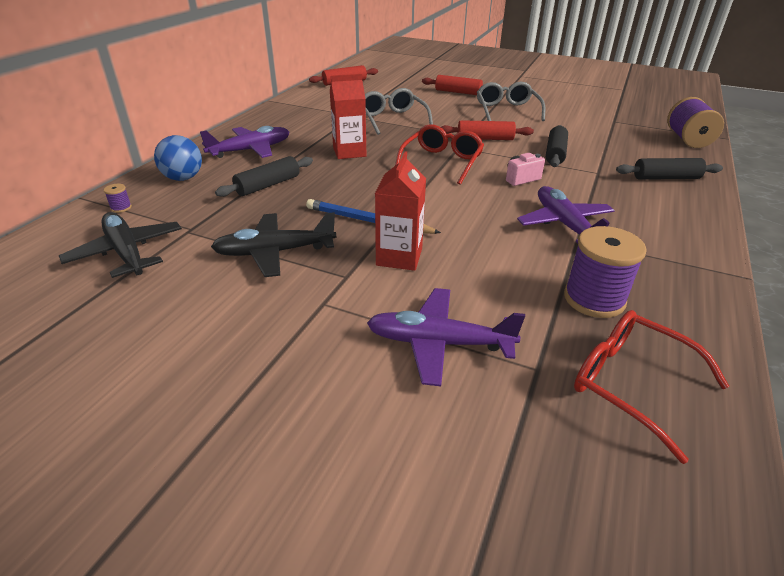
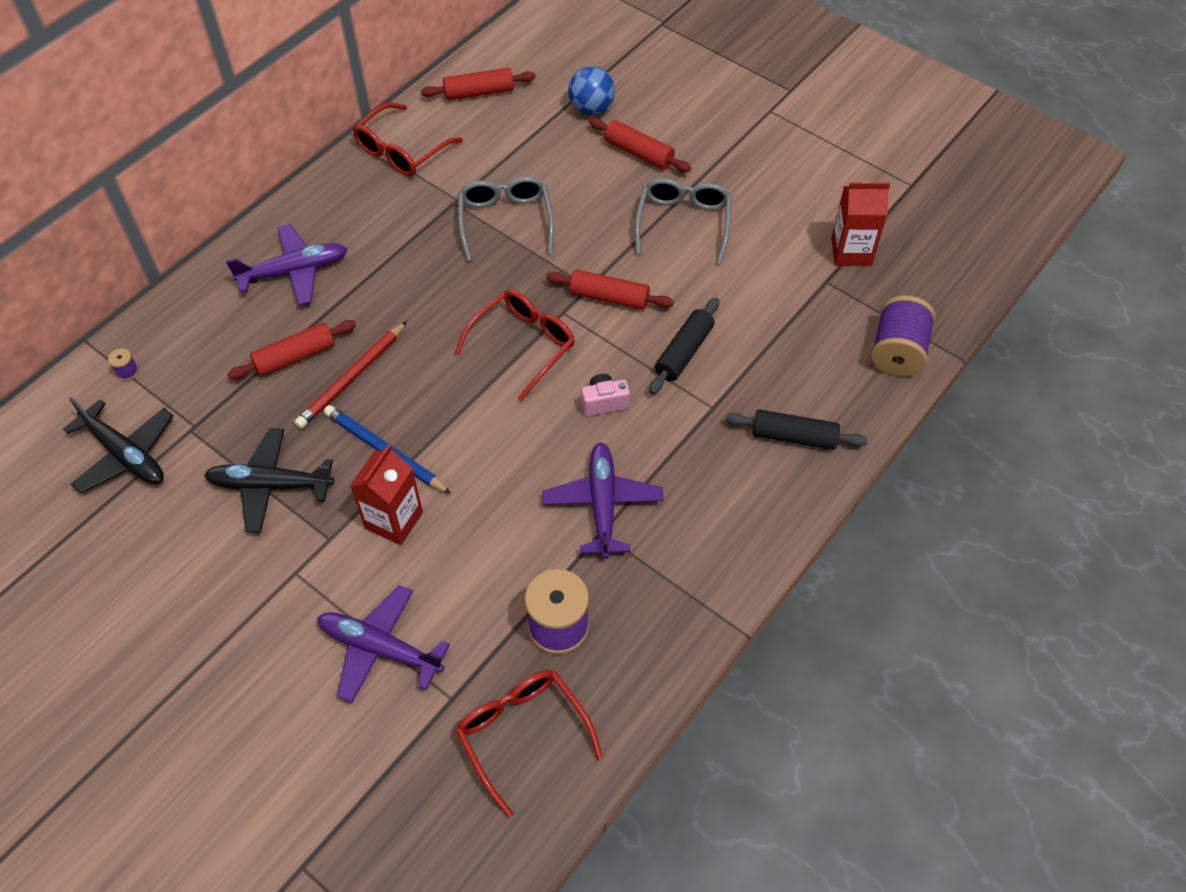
camera: 15 degrees right, 20 degrees up
(126, 252) = (125, 455): black plane -> black plane turned 150 degrees clockwise
(183, 178) = (202, 323): blue ball -> blue ball (591, 108)
(268, 185) = (295, 356): black rolling pin -> red rolling pin
(306, 103) = (401, 151): none -> red glasses
(320, 189) = (352, 377): none -> red pencil
(349, 152) = (415, 299): red carton -> red carton (851, 252)

